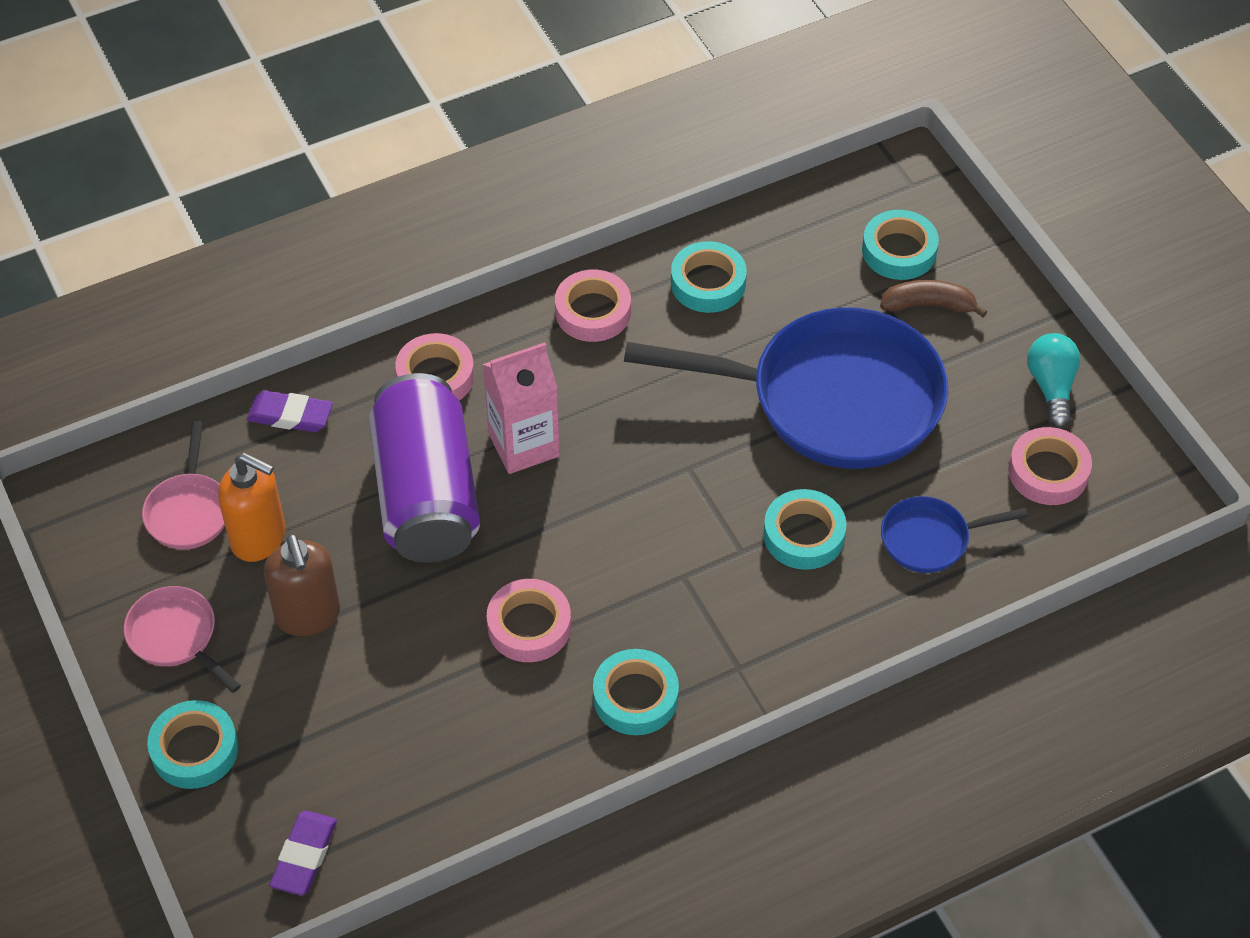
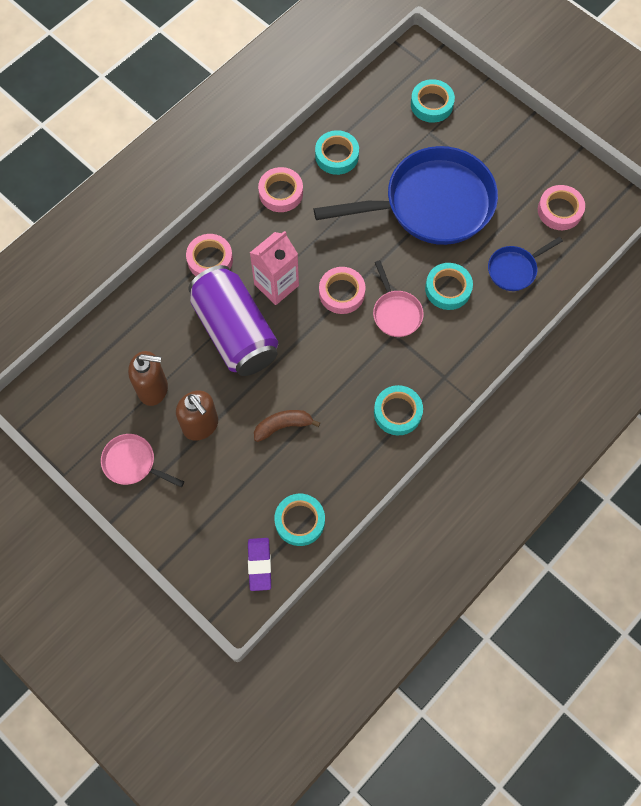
camera: 20 degrees left, 15 degrees up
(189, 511) = (106, 386): pink pan -> pink pan (396, 313)
(195, 749) = (172, 525): turquoise tape -> turquoise tape (300, 521)
(259, 538) = (153, 389): orange soap dispenser -> brown soap dispenser
(290, 415) = (138, 309): purple eraser -> none
(529, 626) = (324, 390): pink tape -> pink tape (341, 293)
(929, 305) = (460, 132): brown banana -> brown banana (283, 426)
(1051, 388) = (542, 161): turquoise light bulb -> none

